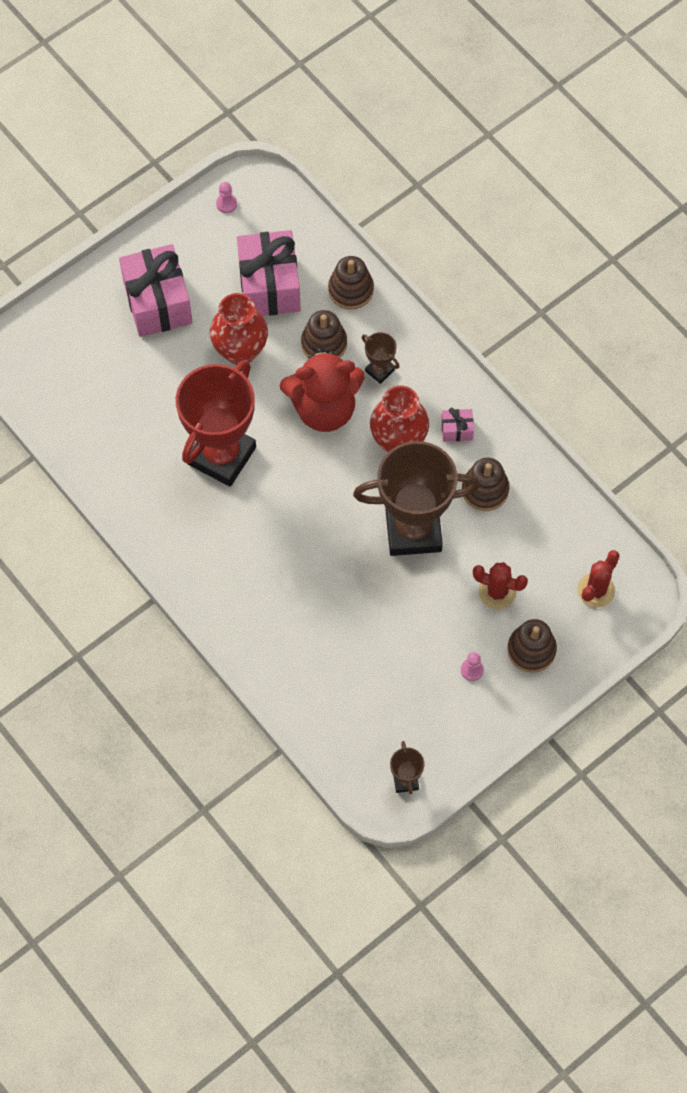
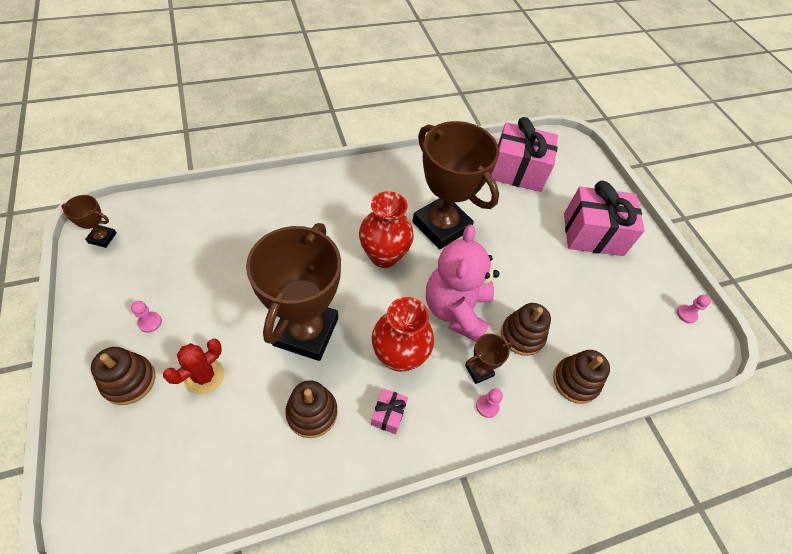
camera: 105 degrees right, 10 degrees down
(221, 455) = (441, 226): red trophy -> brown trophy
(240, 351) = (532, 271): red vase -> red vase (384, 256)
(269, 286) = (593, 315): pink gift -> pink gift (517, 171)
(324, 408) = (456, 310): red teddy bear -> pink teddy bear
(410, 355) = (487, 406): none -> pink pawn
(596, 590) = (140, 476): red cactus -> none

